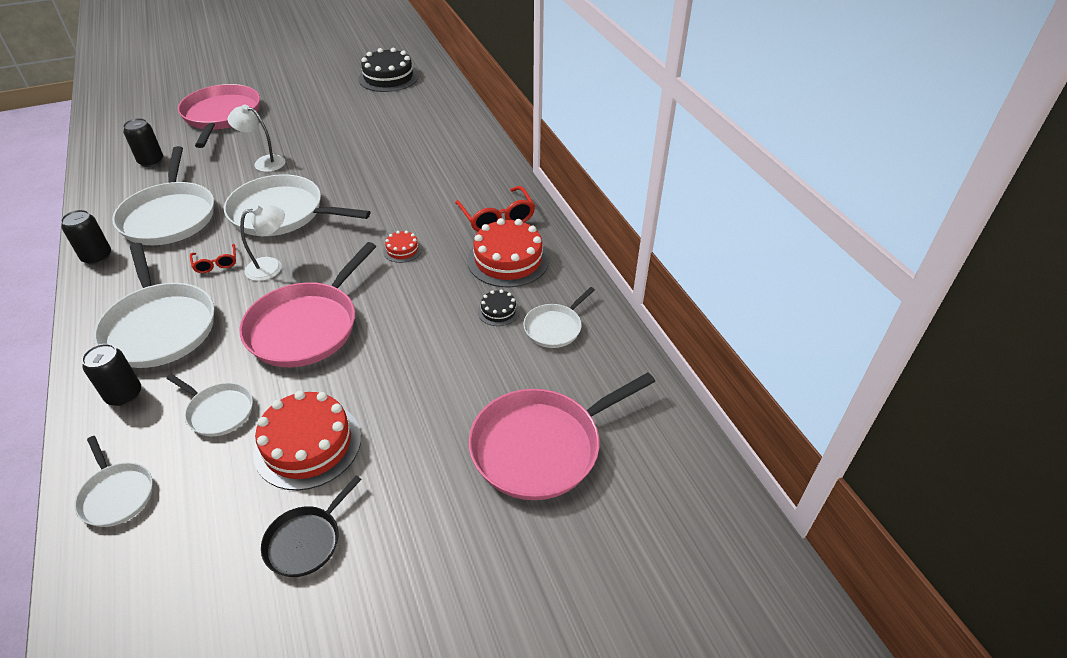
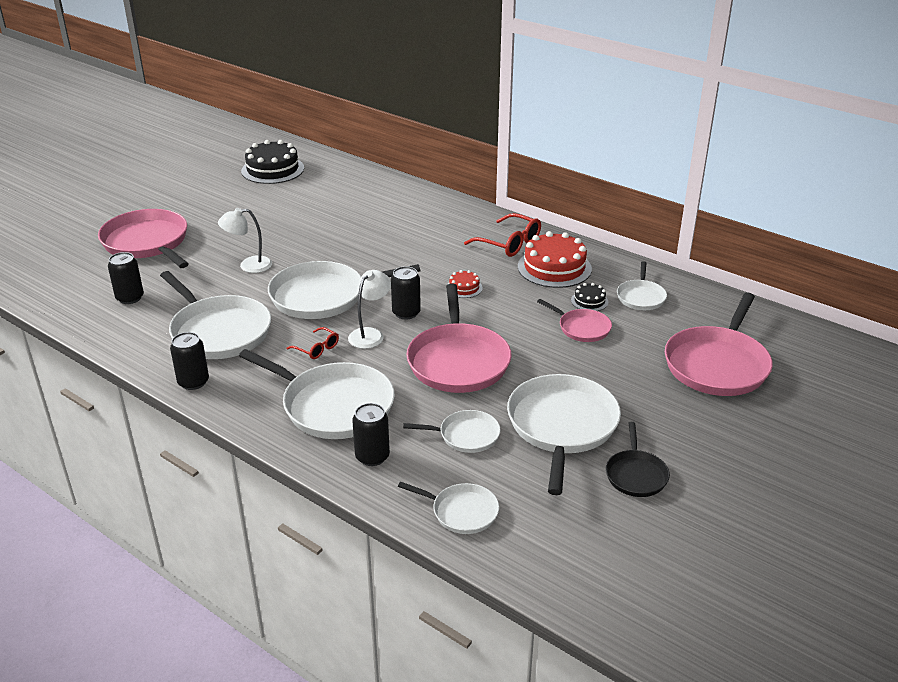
camera: 30 degrees left, 10 degrees down
(308, 444) = (562, 426): red cake -> white pan
(325, 256) = (406, 313): none -> black can
(456, 339) = (582, 328): none -> pink pan

